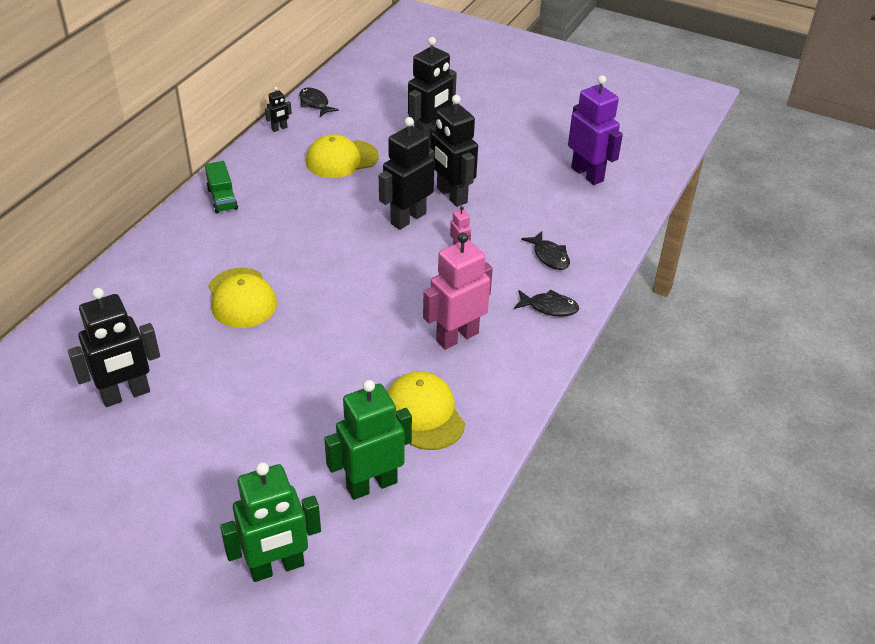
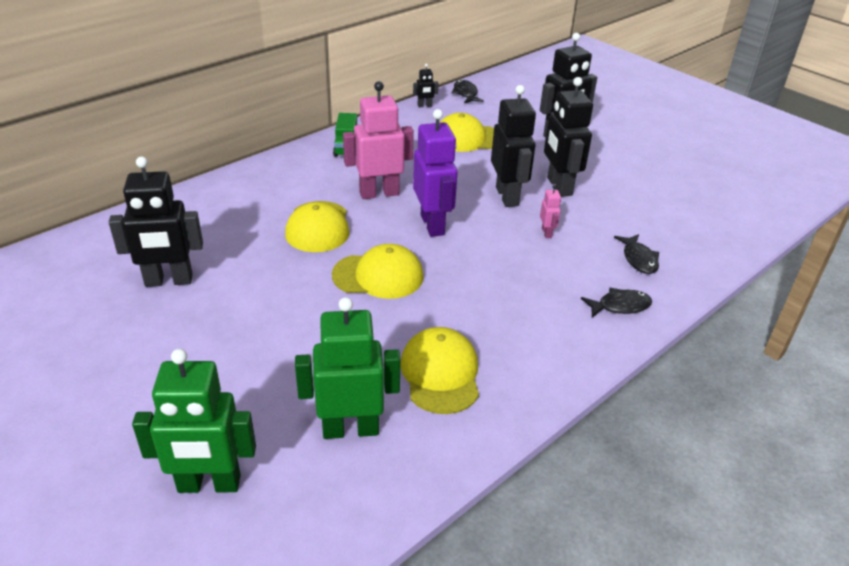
camera: 20 degrees right, 5 degrees down
(325, 335) = (378, 276): none -> yellow cap
(408, 218) = (507, 196): black robot -> black robot turned 105 degrees clockwise
(457, 337) = (509, 309): pink robot -> pink robot (379, 193)
(549, 307) = (620, 306): black fish -> black fish turned 45 degrees counterclockwise
(587, 174) = (707, 197): purple robot -> purple robot (433, 225)

